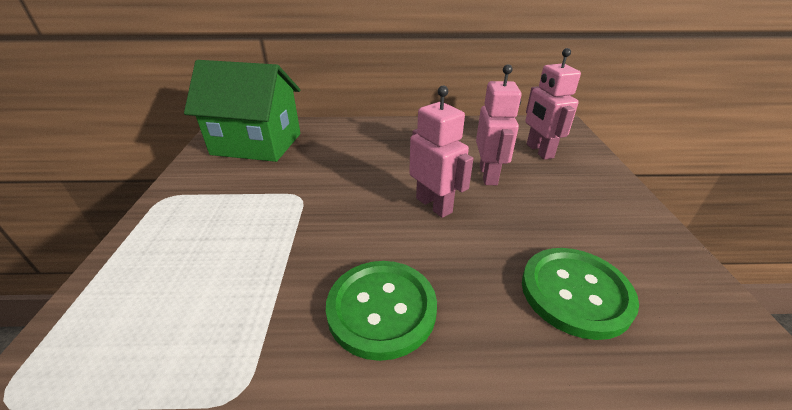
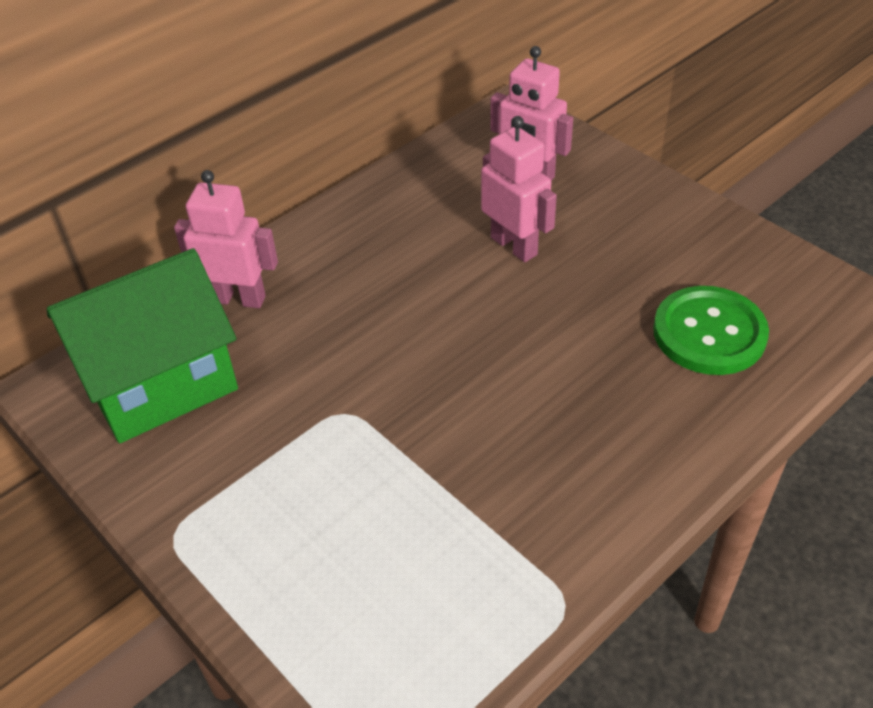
camera: 40 degrees left, 10 degrees up
(381, 309) = (585, 460): green button -> none
(434, 205) = (504, 323): pink robot -> pink robot (238, 299)

